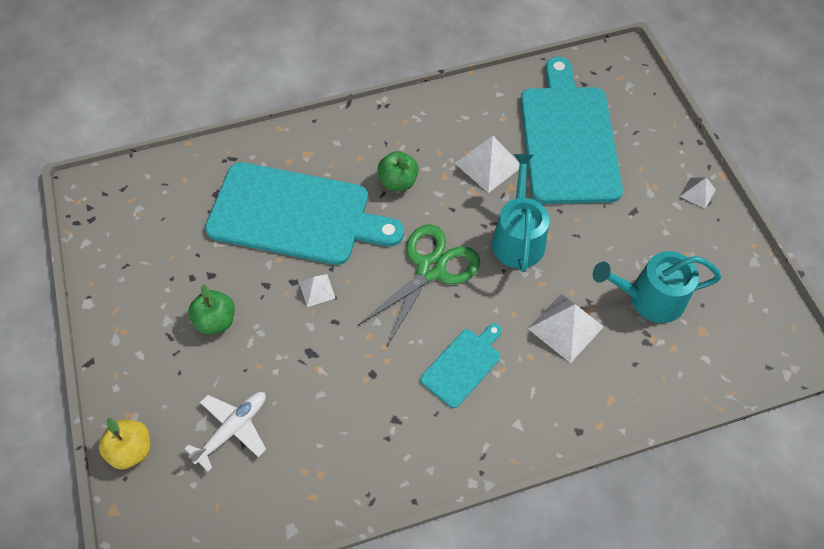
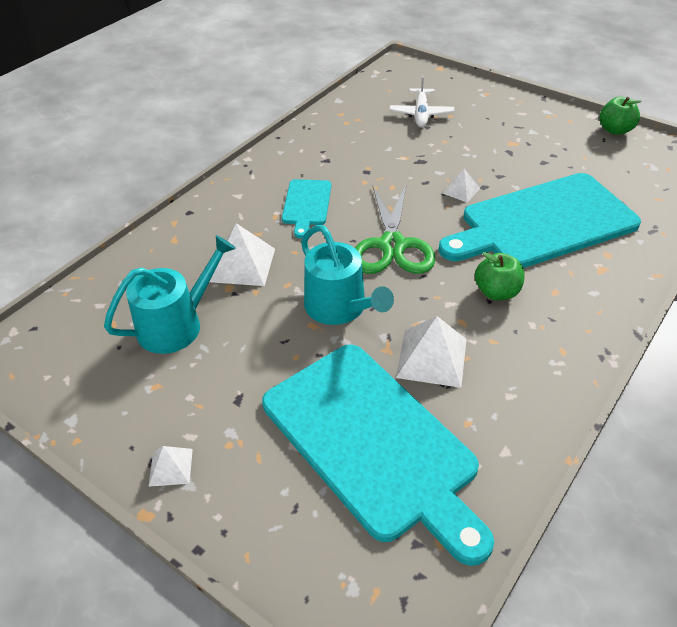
camera: 145 degrees right, 15 degrees down
(132, 450) = (464, 85): yellow apple -> none
(216, 320) = (503, 145): green apple -> green apple (615, 130)

